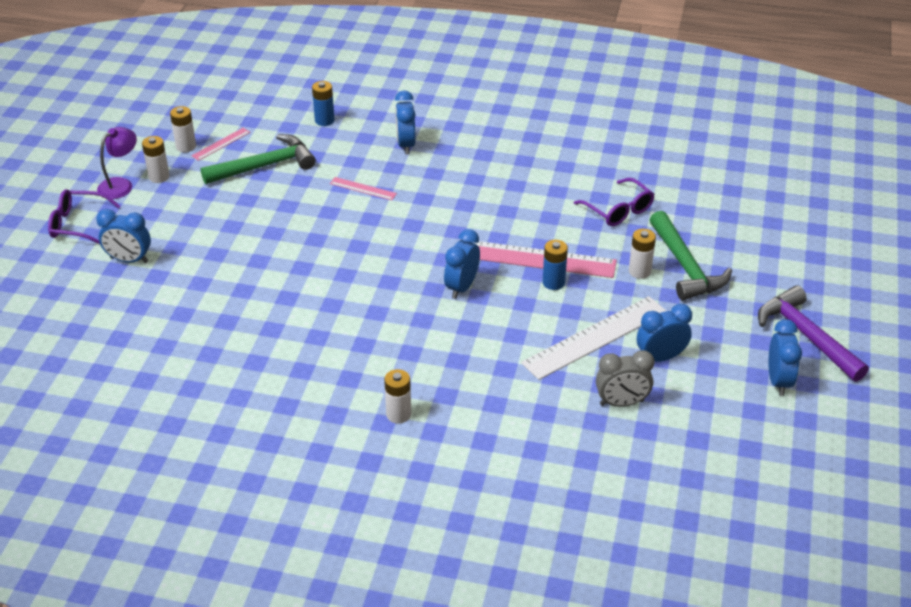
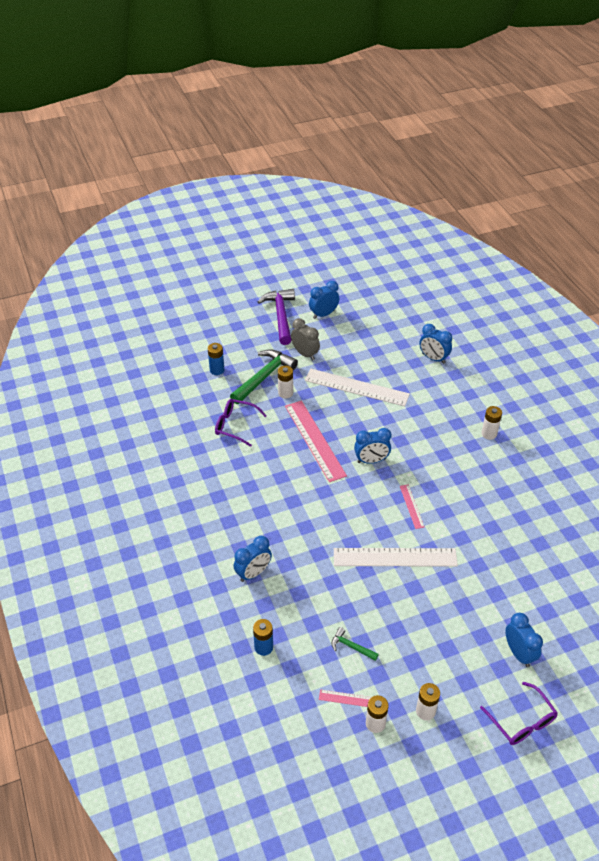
camera: 125 degrees left, 5 degrees up
(120, 184) = (457, 731): purple lamp -> none
(265, 166) = (351, 646): green hammer -> green hammer, size x0.48
(319, 238) = (395, 557): none -> white ruler
(363, 188) = (324, 567): pink ruler -> pink ruler (411, 506)
(553, 282) = (329, 423): blue battery -> blue battery (217, 370)
(619, 210) = (235, 425): purple glasses -> purple glasses turned 90 degrees counterclockwise
(621, 403) = (393, 358): grey clock -> grey clock (305, 354)
(660, 357) = (347, 358): blue clock -> blue clock (433, 358)
(806, 336) = (280, 316): purple hammer -> purple hammer turned 150 degrees clockwise

